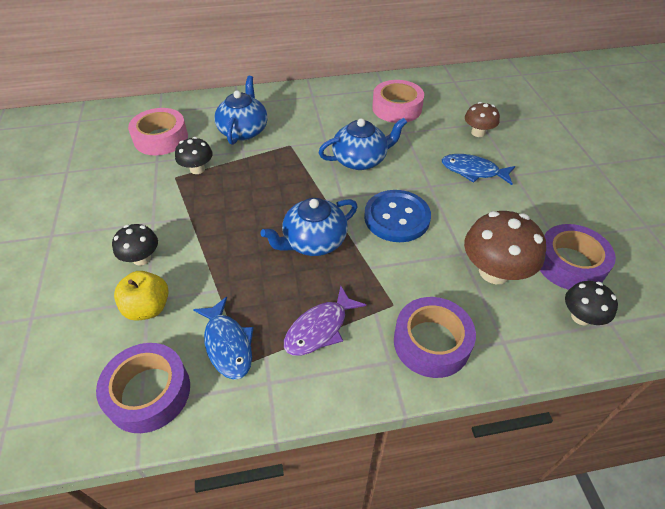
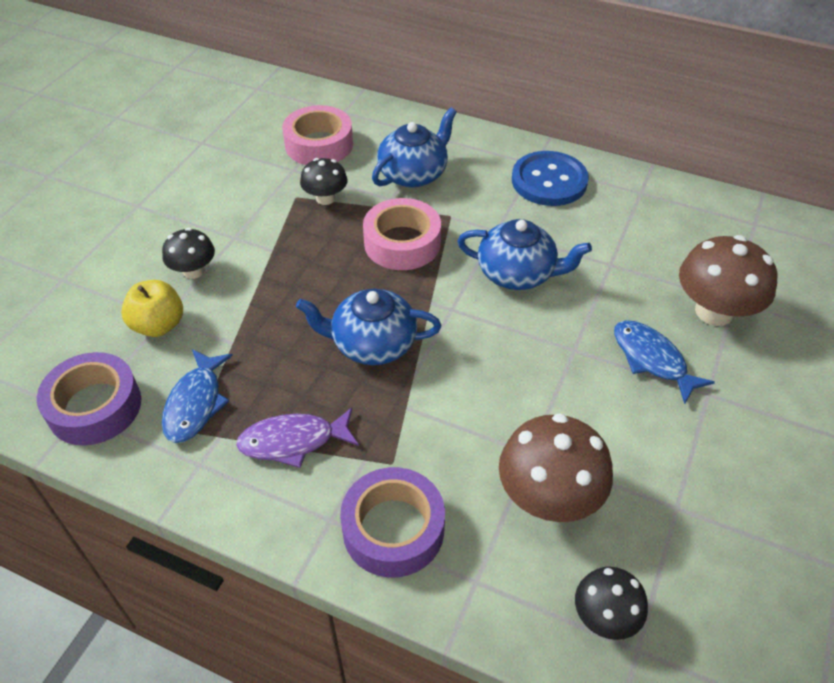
camera: 35 degrees right, 0 degrees up
(397, 108) = (631, 226): pink tape -> pink tape (402, 243)
(397, 217) = (493, 367): blue button -> blue button (549, 181)
(478, 132) = (714, 311): brown mushroom -> brown mushroom, size x1.71
(569, 264) = (661, 547): purple tape -> none

